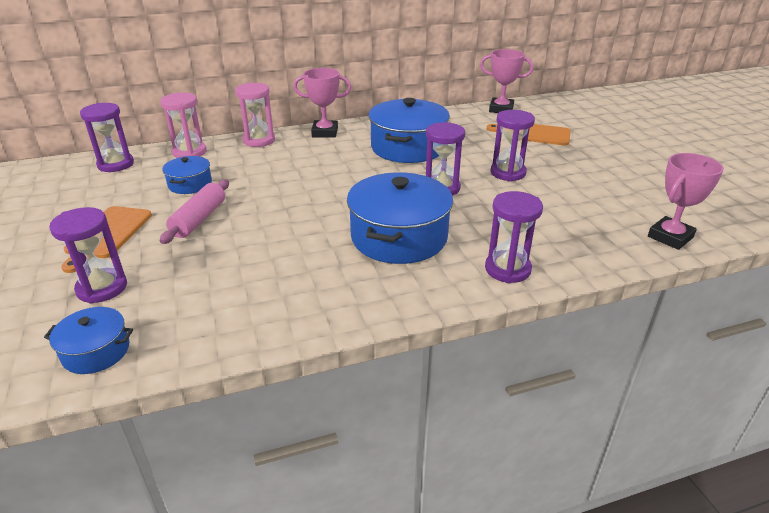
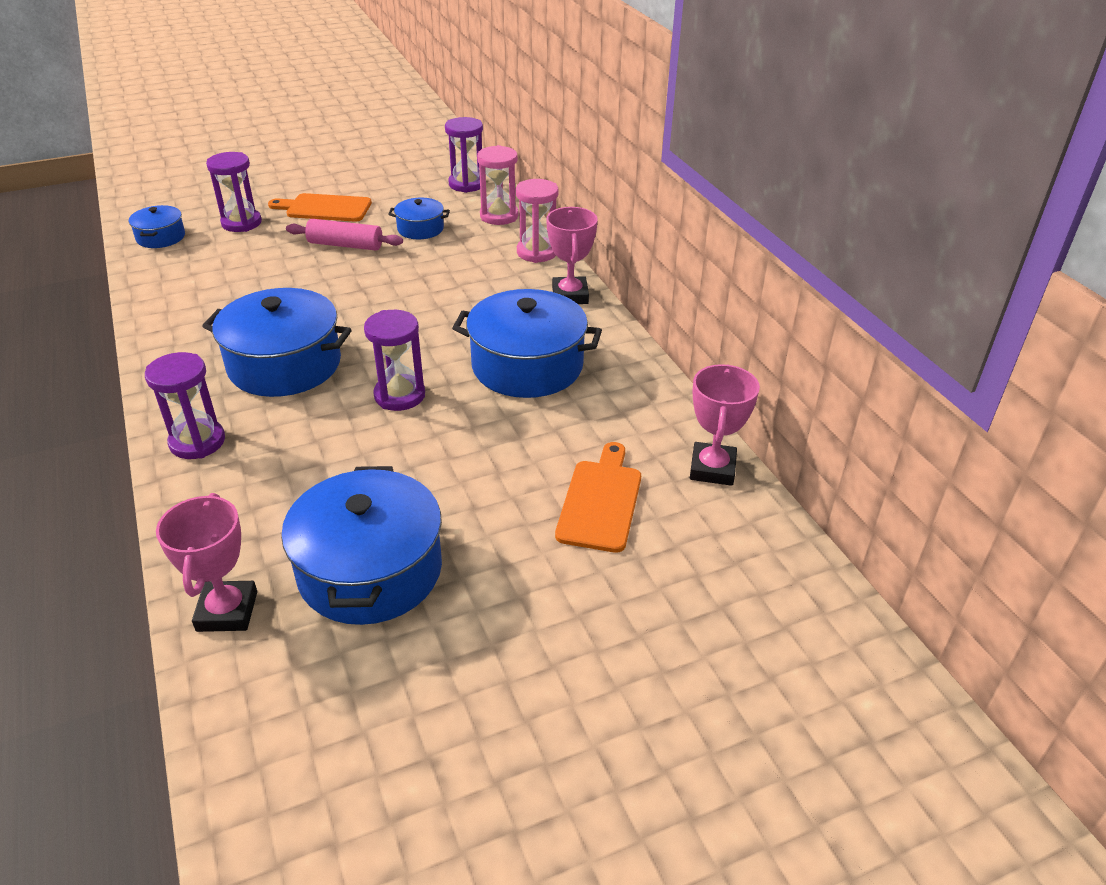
camera: 85 degrees right, 5 degrees up
(508, 173) = (444, 459): purple hourglass -> none
(612, 193) = (370, 570): none -> blue pot
(670, 237) = (227, 611): pink trophy -> pink trophy turned 45 degrees clockwise

